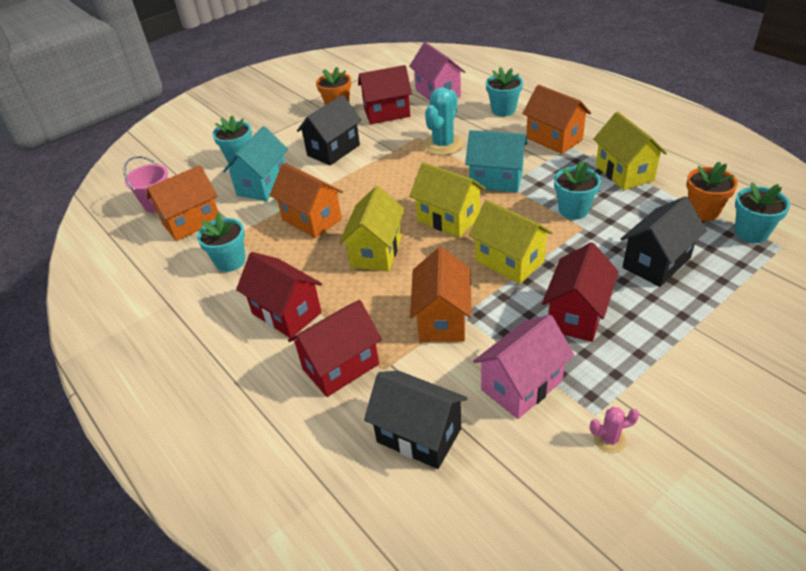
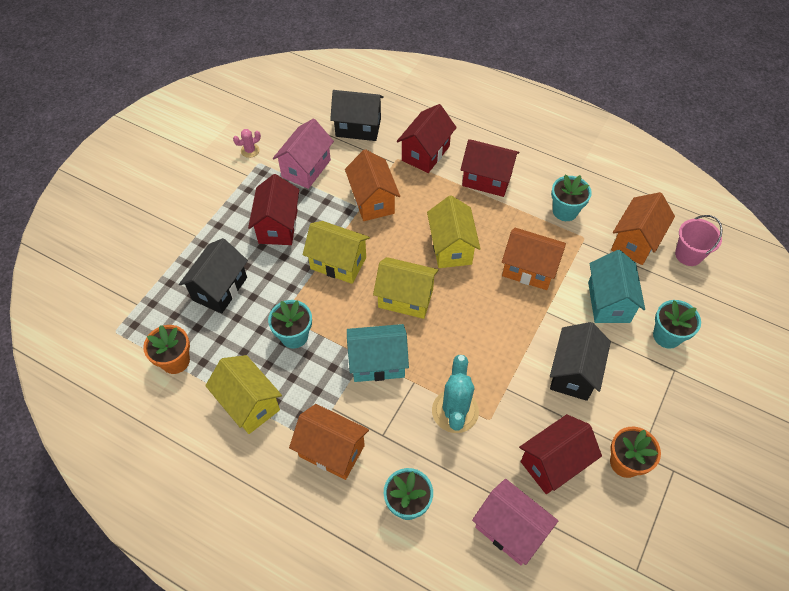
camera: 155 degrees right, 15 degrees up
(751, 233) = (137, 342): turquoise flower pot -> none

